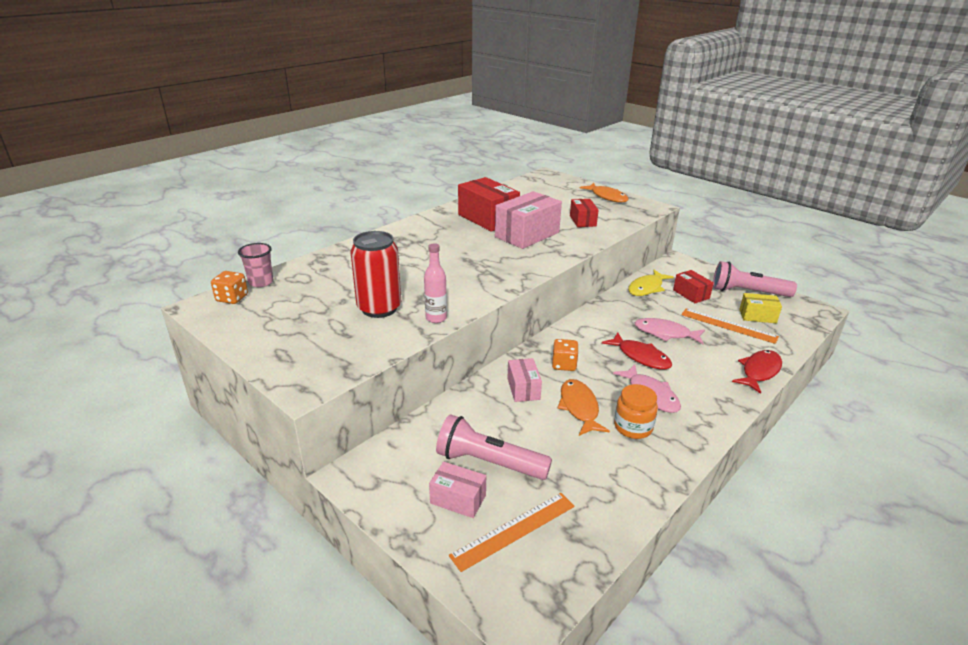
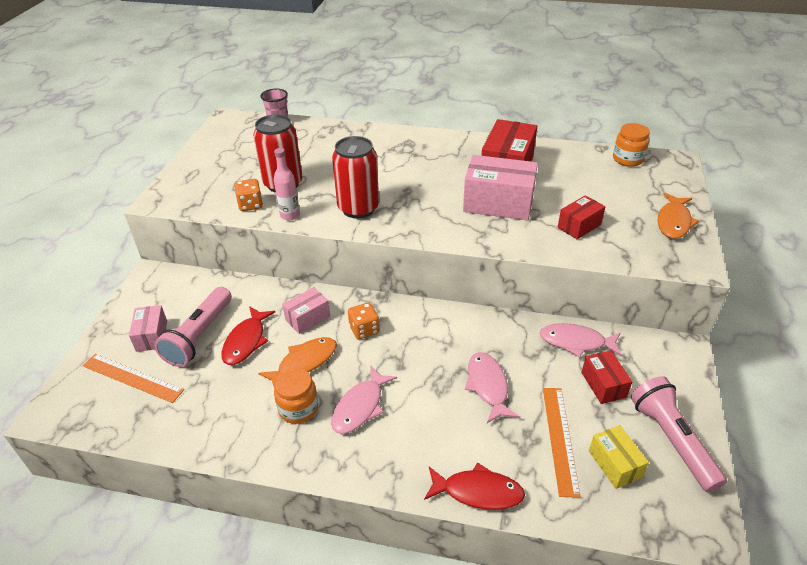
camera: 60 degrees right, 10 degrees up
(232, 298) = (247, 123): orange dice -> orange dice (250, 205)
(466, 285) = (358, 208): none -> red can
(489, 463) = (199, 336): pink flashlight -> pink flashlight turned 150 degrees counterclockwise
(527, 184) = (627, 159): none -> orange jar
(640, 357) = (423, 379): red fish -> red fish (246, 341)
(647, 288) = (576, 342): yellow fish -> pink fish
(691, 294) = (603, 385): red box -> red box turned 45 degrees counterclockwise

